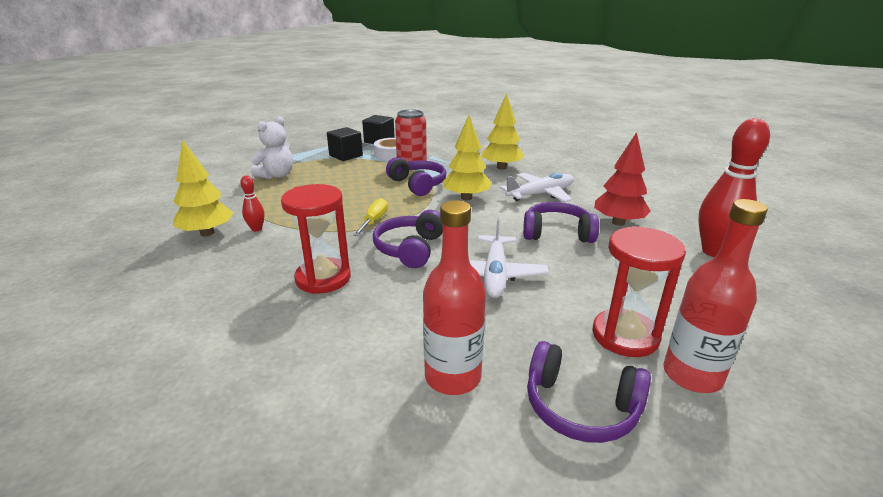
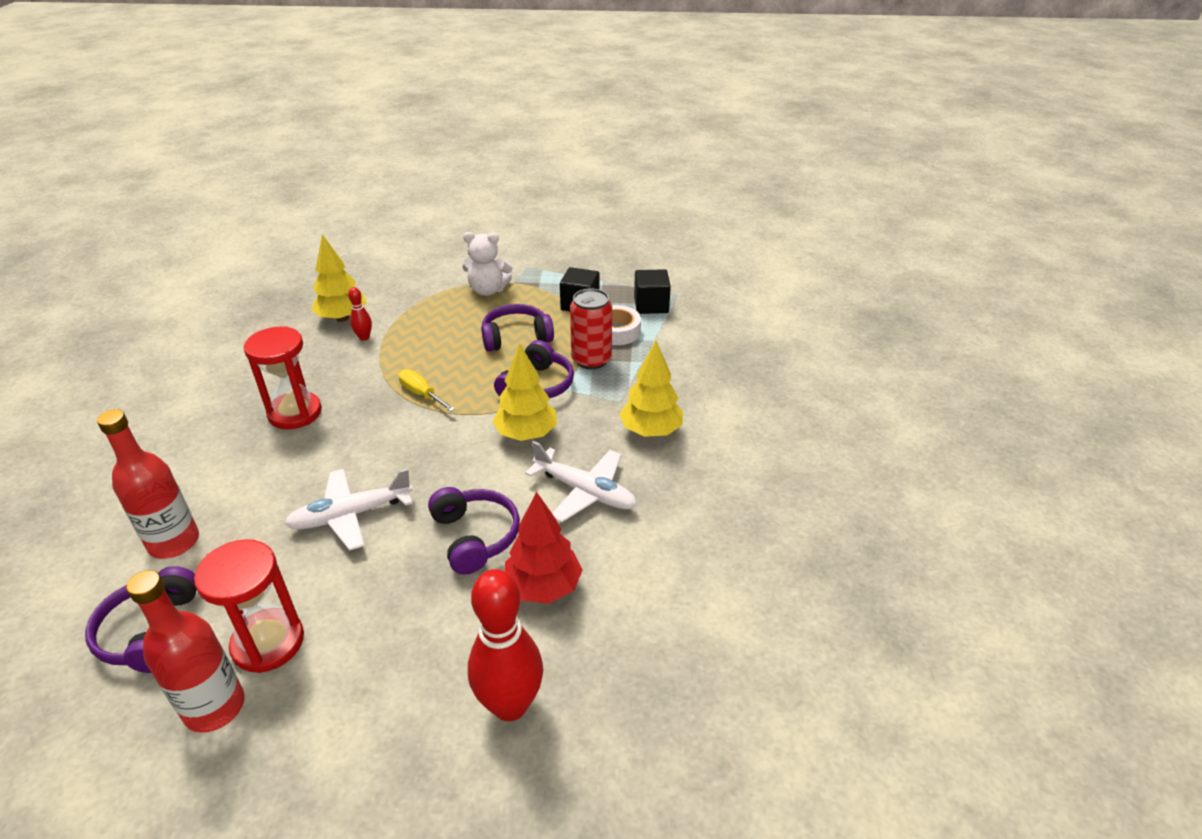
camera: 60 degrees right, 10 degrees up
(374, 221) = (421, 394): yellow screwdriver -> yellow screwdriver turned 120 degrees counterclockwise
(410, 249) = (375, 440): purple headphones -> purple headphones (516, 337)

